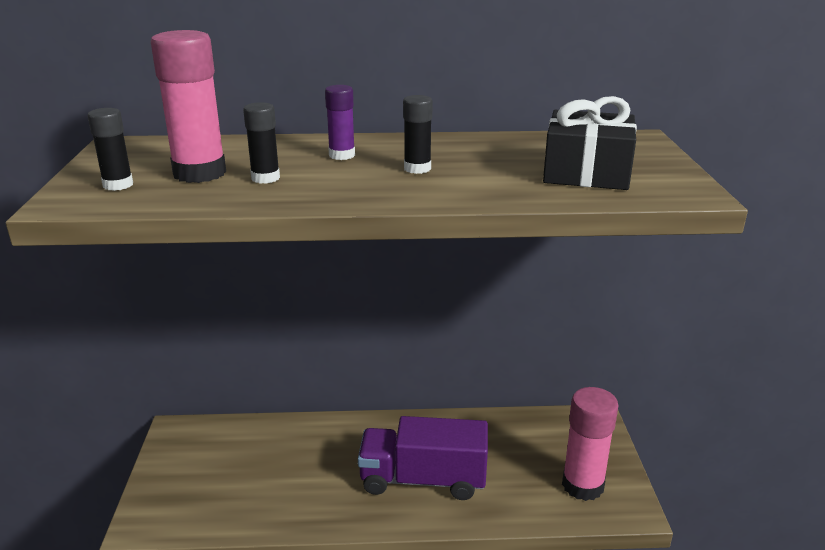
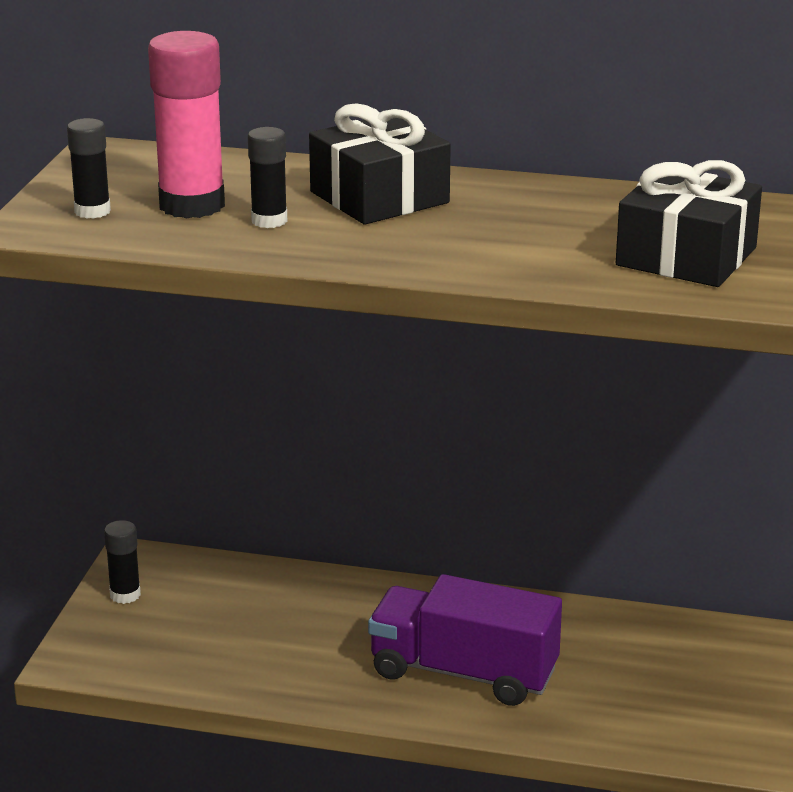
camera: 15 degrees right, 0 degrees up
(342, 155) = (379, 197): purple glue stick -> black gift
(417, 168) = (466, 227): black glue stick -> black glue stick (125, 595)
(582, 485) = (694, 717): pink glue stick -> none

